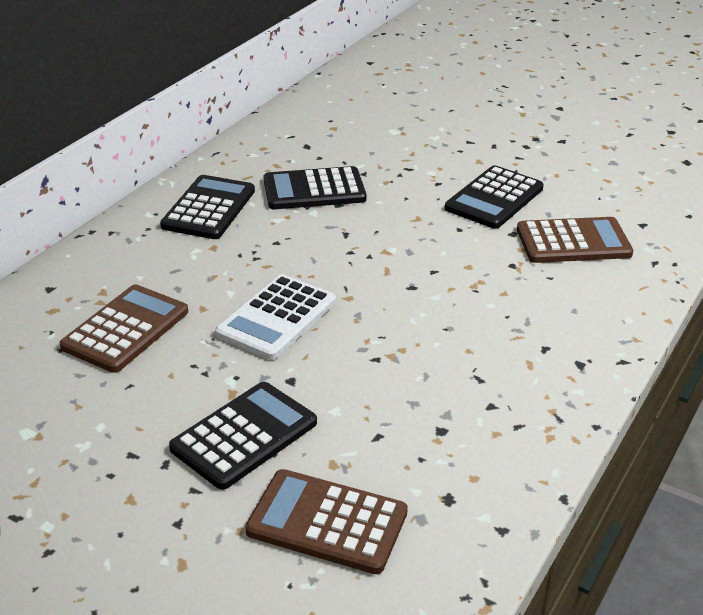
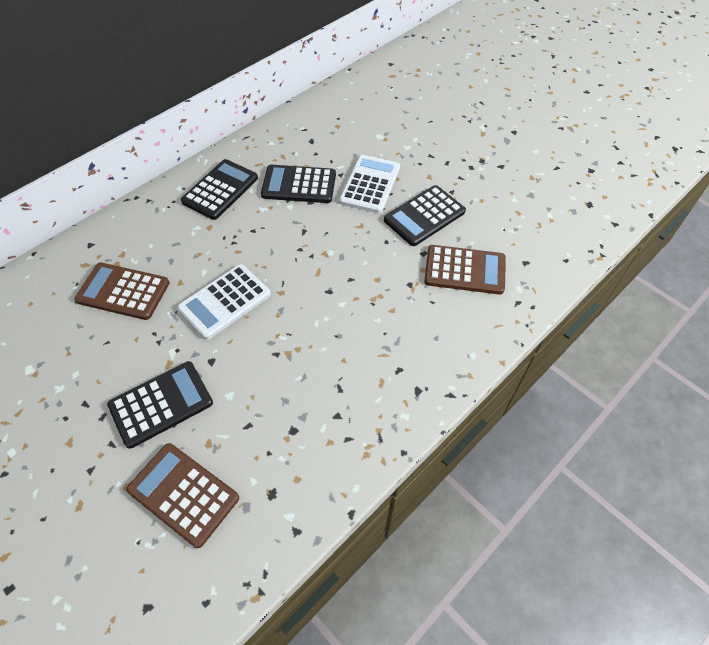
camera: 15 degrees right, 20 degrees up
(126, 329) = (123, 291): brown calculator -> brown calculator turned 120 degrees counterclockwise
(408, 178) = (370, 184): none -> white calculator

